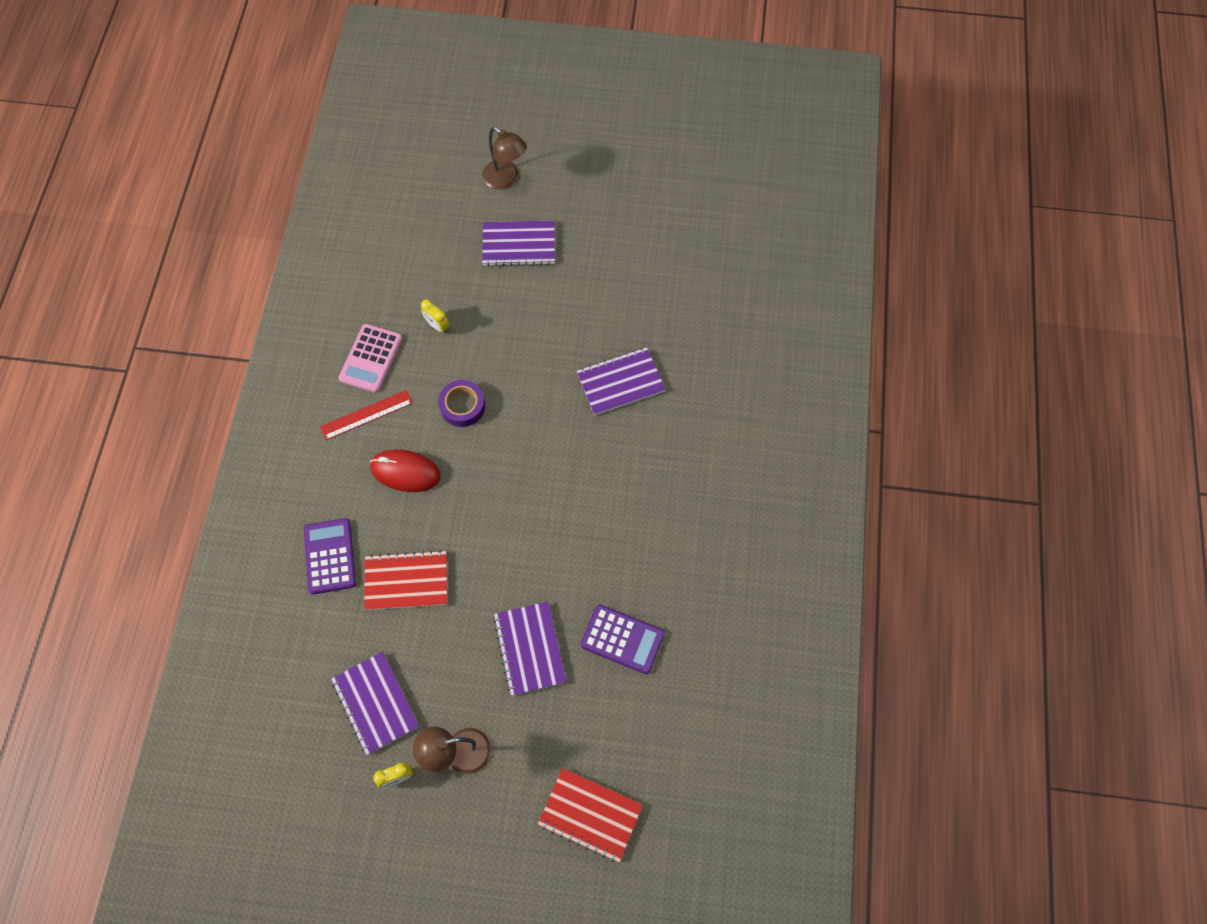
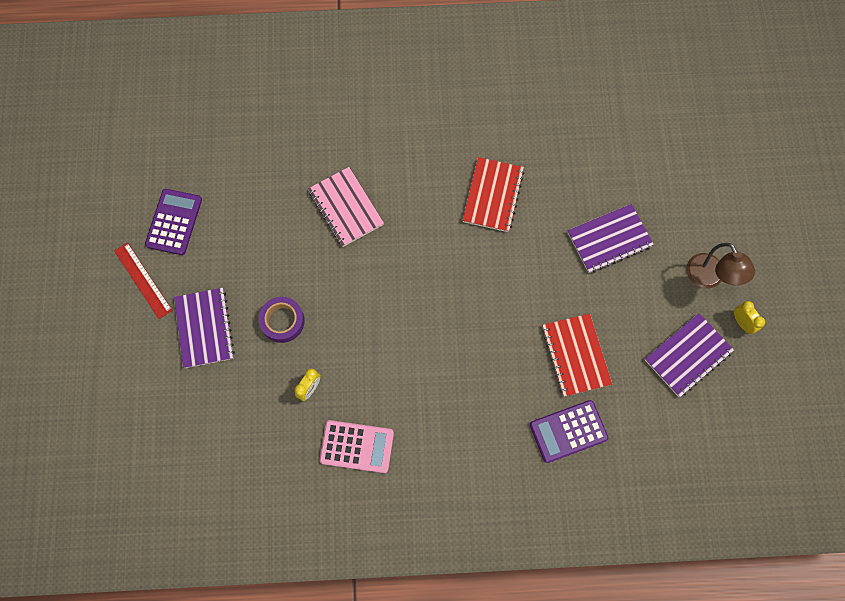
camera: 100 degrees left, 5 degrees up
(366, 415) = (419, 435): red ruler -> red ruler (143, 280)
(405, 472) = (471, 382): red mouse -> none
(462, 406) = (394, 344): purple tape -> purple tape (282, 321)
(506, 179) = (124, 357): brown lamp -> none
(590, 815) = (726, 170): red notebook -> red notebook (493, 195)
(620, 382) = (346, 208): purple notebook -> pink notebook
(622, 639) = (583, 169): purple calculator -> purple calculator (174, 222)

